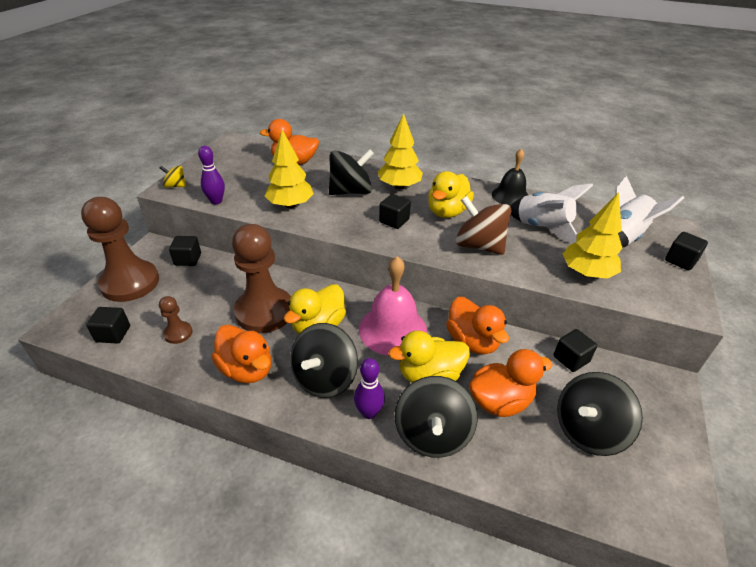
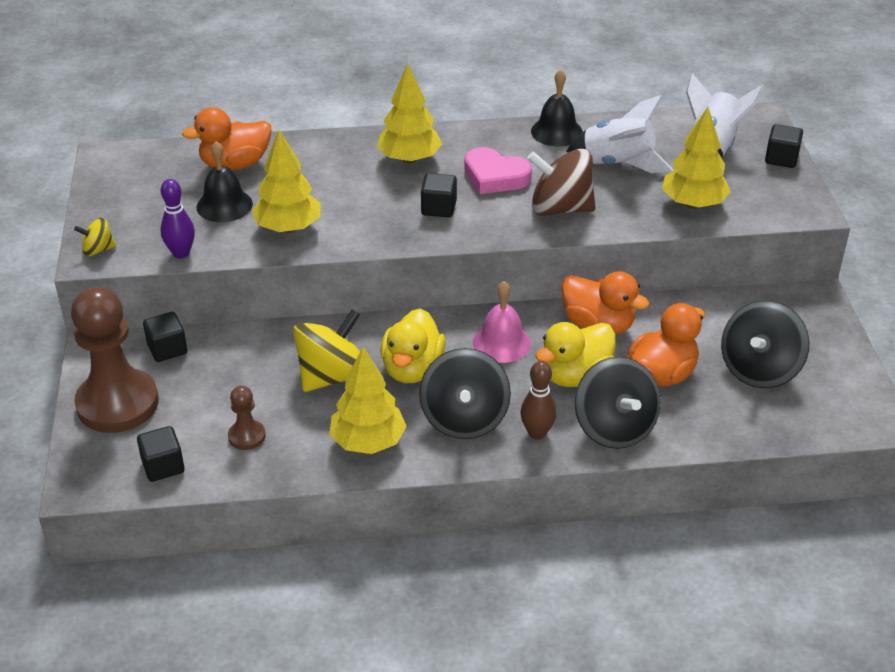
camera: 25 degrees left, 0 degrees up
(247, 369) = (368, 442): orange duck -> yellow tree
(264, 312) = (332, 376): brown pawn -> yellow spinning top
(267, 182) = (224, 205): none -> black bell
(351, 191) = (352, 185): black spinning top -> none
(369, 412) = (537, 433): purple bowling pin -> brown bowling pin
(392, 329) = (501, 343): pink bell -> pink bell, size x0.66
(447, 212) = (495, 176): yellow duck -> pink heart
(571, 359) = (710, 307): black cube -> none

